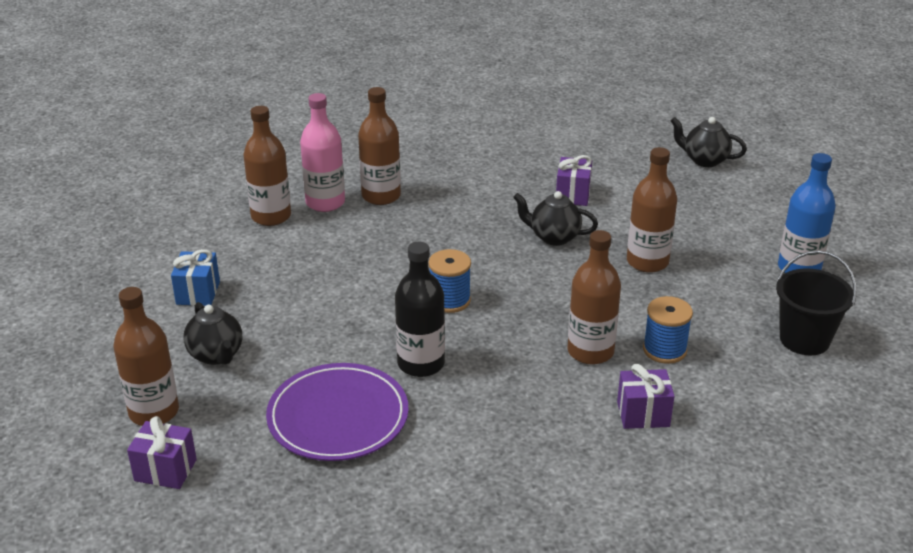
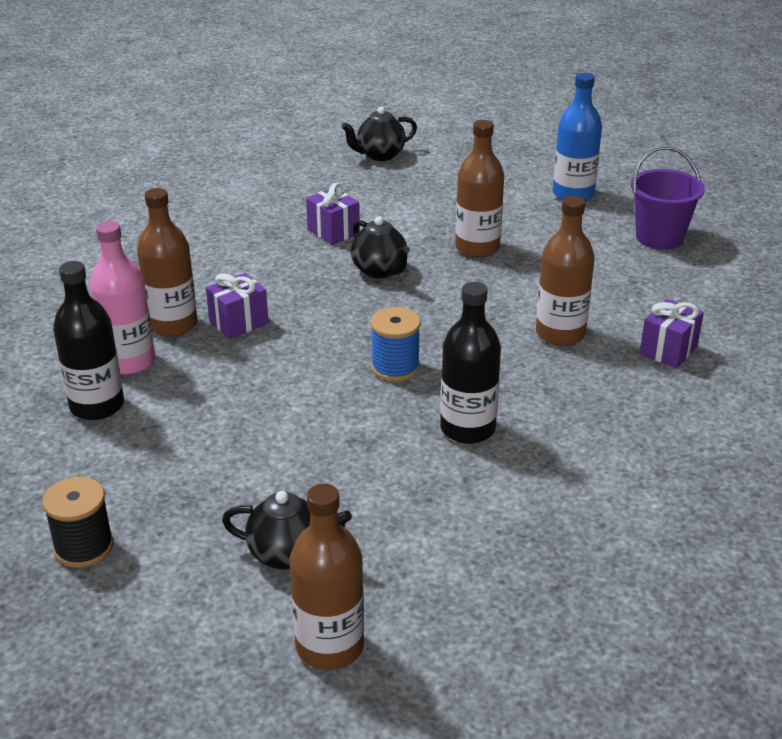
camera: 50 degrees left, 0 degrees up
(148, 282) = (84, 547): none -> black spool
(165, 470) = (440, 680): purple gift -> purple gift (239, 322)
(198, 293) = (159, 518): blue gift -> none
(271, 216) = (97, 406): brown bottle -> black bottle
(338, 417) = (488, 516): purple plate -> none
(554, 237) = (380, 271): black teapot -> black teapot turned 90 degrees counterclockwise
(664, 350) = (600, 299): blue spool -> none
(804, 339) = (659, 237): black bucket -> purple bucket

